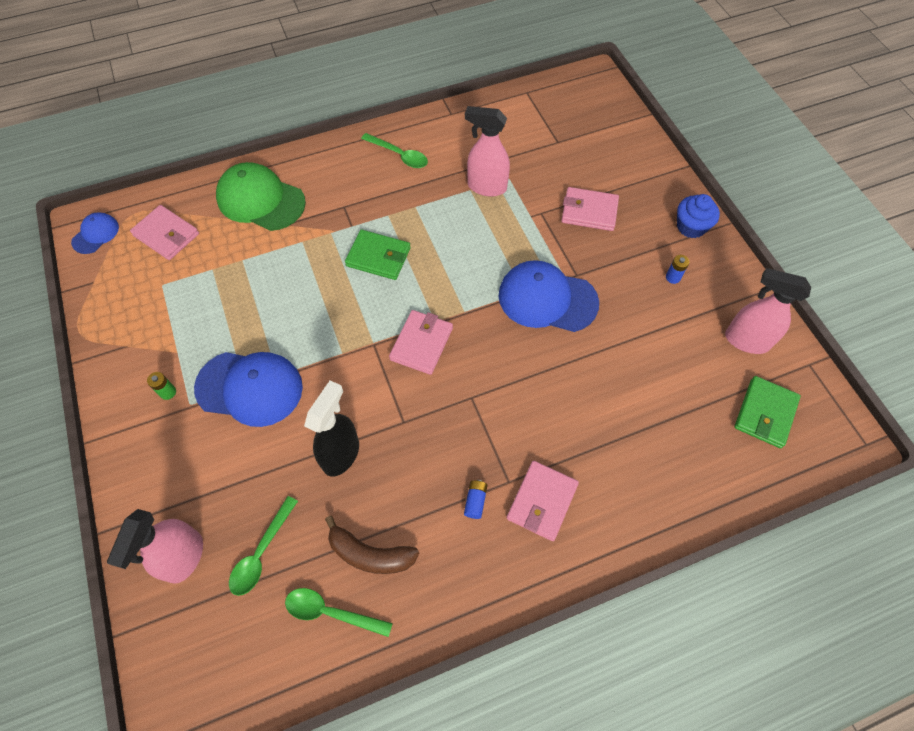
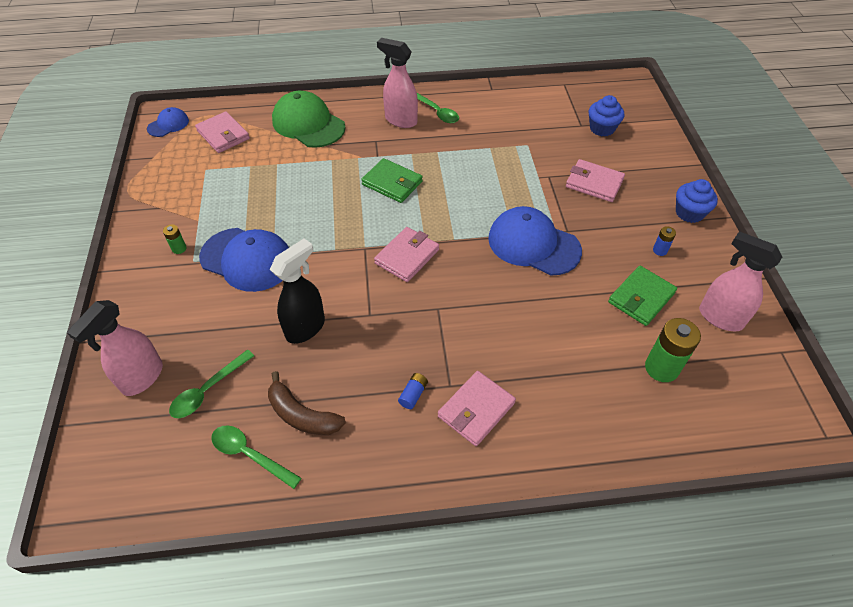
camera: 15 degrees right, 10 degrees down
(486, 187) = (505, 148): pink spray bottle -> pink spray bottle (400, 120)
(580, 141) = (602, 128): none -> blue cupcake
(705, 410) = (661, 368): none -> green battery
(765, 413) = (723, 384): green wallet -> green wallet (641, 297)

